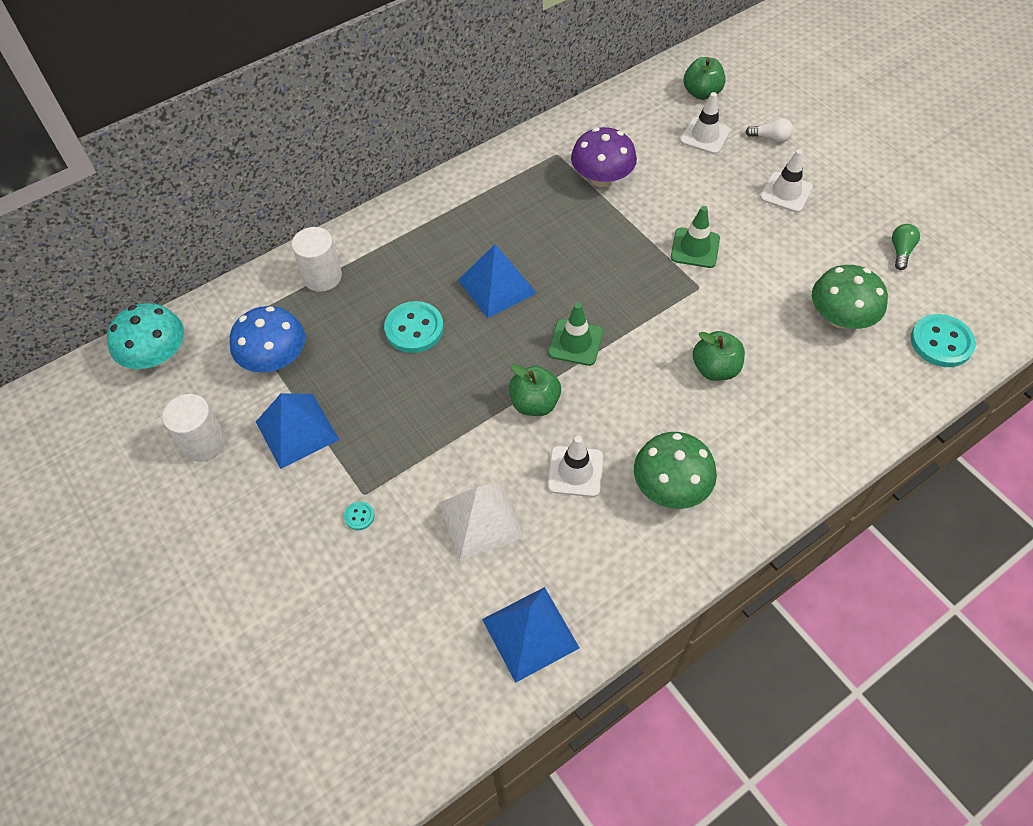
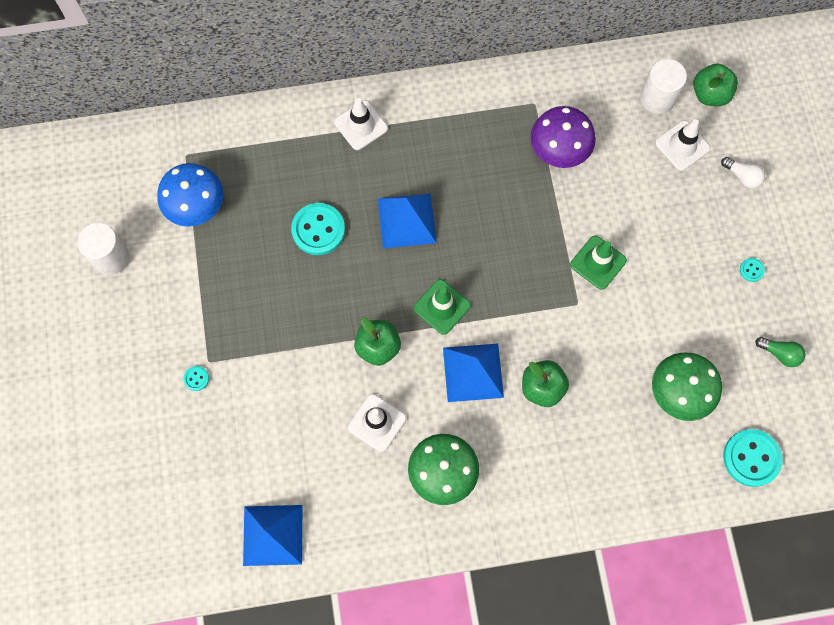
camera: 25 degrees right, 15 degrees up
(157, 356) = (107, 159): turquoise mushroom -> none
(296, 430) = (183, 280): blue pyramid -> blue pyramid (473, 372)
(322, 277) = (268, 142): white cylinder -> white cylinder (657, 98)
(480, 520) = (283, 427): white pyramid -> none
(786, 192) = (717, 243): white traffic cone -> white traffic cone (361, 125)
(829, 200) = (751, 270): none -> turquoise button
(900, 251) = (780, 353): green light bulb -> green light bulb turned 75 degrees clockwise

